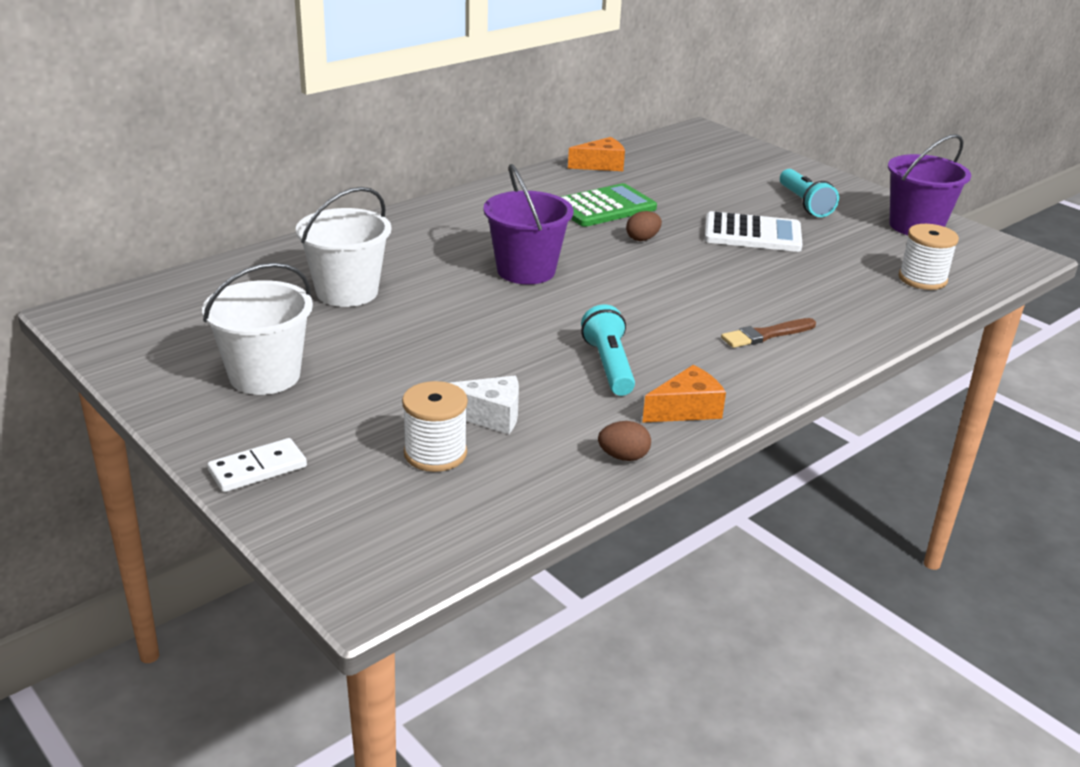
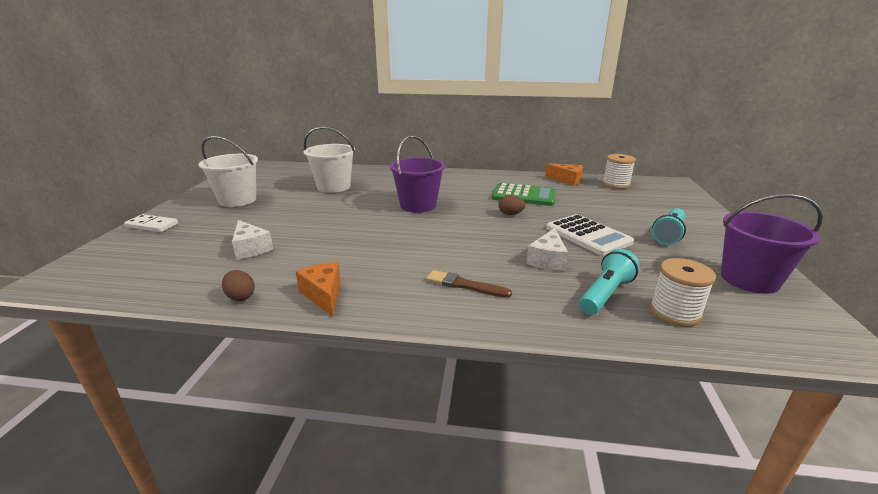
camera: 50 degrees right, 5 degrees down
(435, 453) = (198, 251): white spool -> white spool (616, 184)
(609, 366) = (347, 256): turquoise flashlight -> turquoise flashlight (606, 294)
(686, 409) = (323, 295): orange cheese -> orange cheese turned 135 degrees counterclockwise
(773, 276) = (547, 260): none -> white cheese

